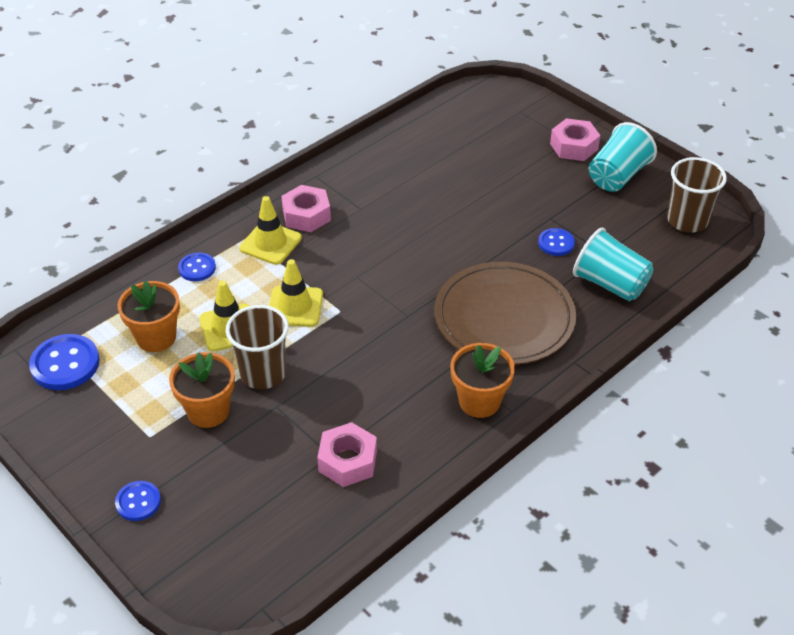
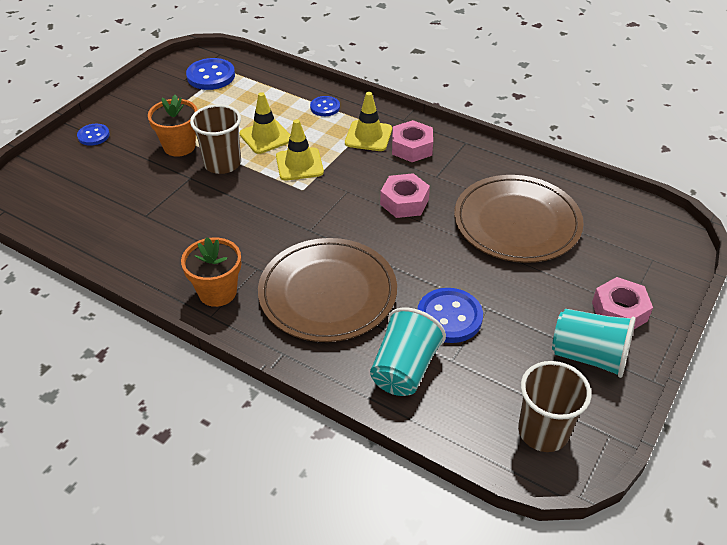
camera: 75 degrees right, 0 degrees up
(156, 337) = (246, 106): orange flower pot -> none
(348, 461) = (140, 225): pink nut -> pink nut (404, 202)
(448, 173) = (517, 222): none -> brown plate
(556, 243) = (449, 317): blue button -> blue button, size x1.68

